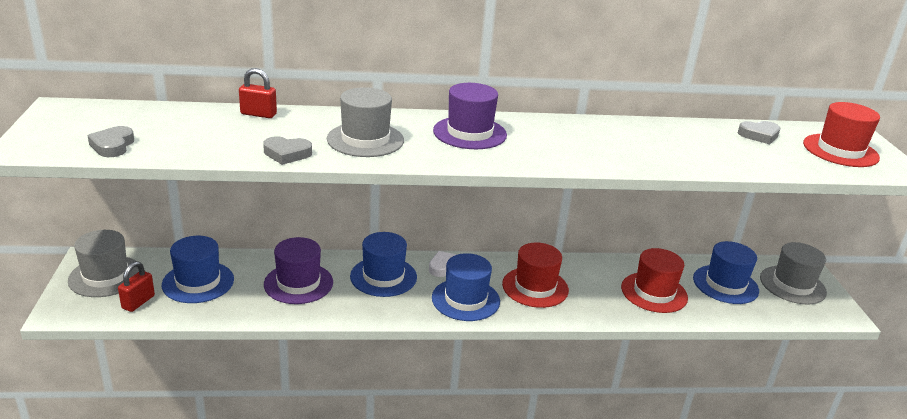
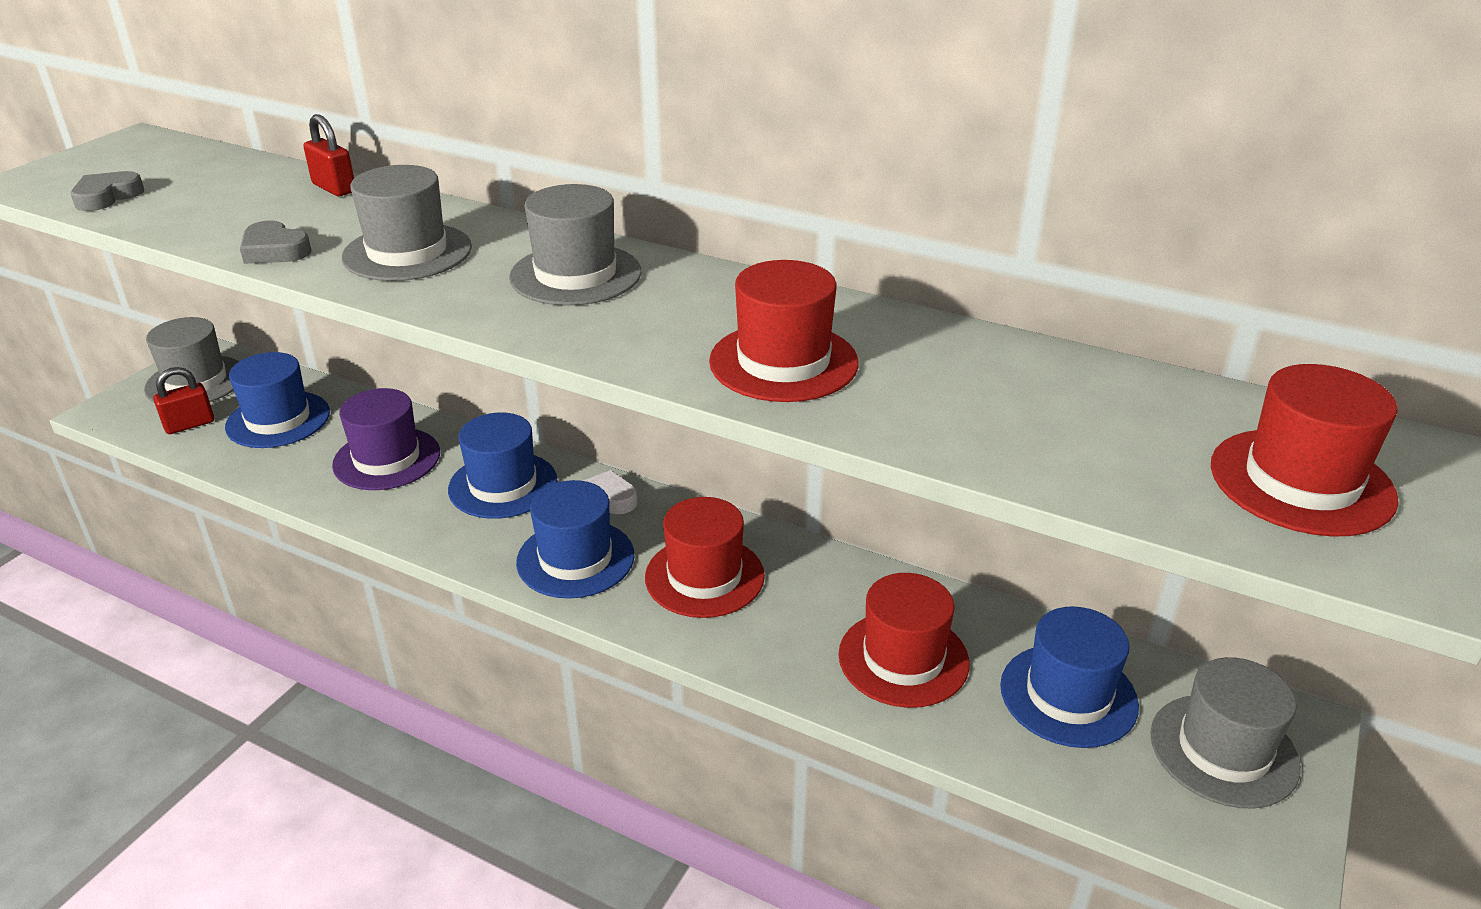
camera: 35 degrees right, 5 degrees up
(470, 133) = (575, 275): purple hat -> grey hat
(619, 151) = (783, 362): none -> red hat
(759, 135) = (1139, 402): grey heart -> none

